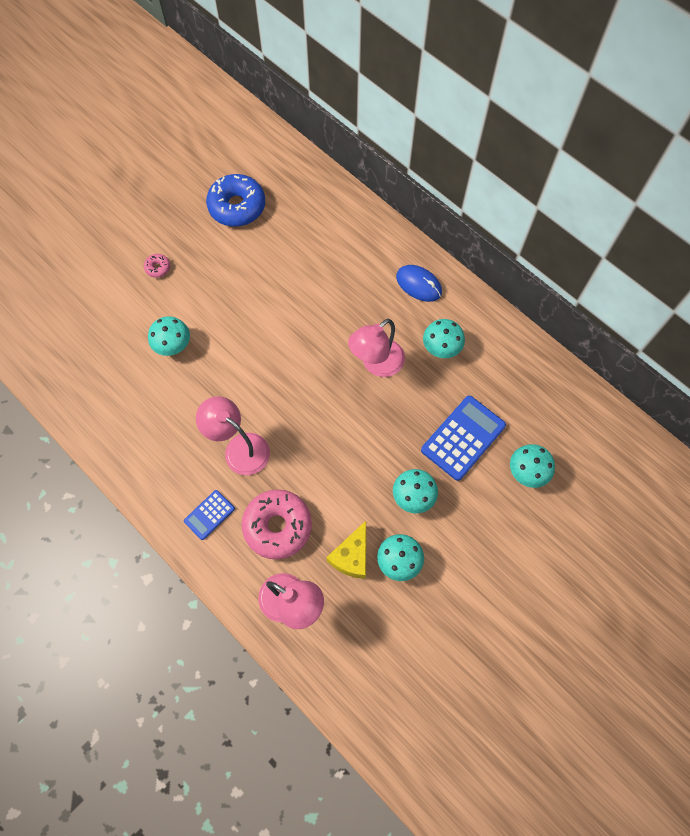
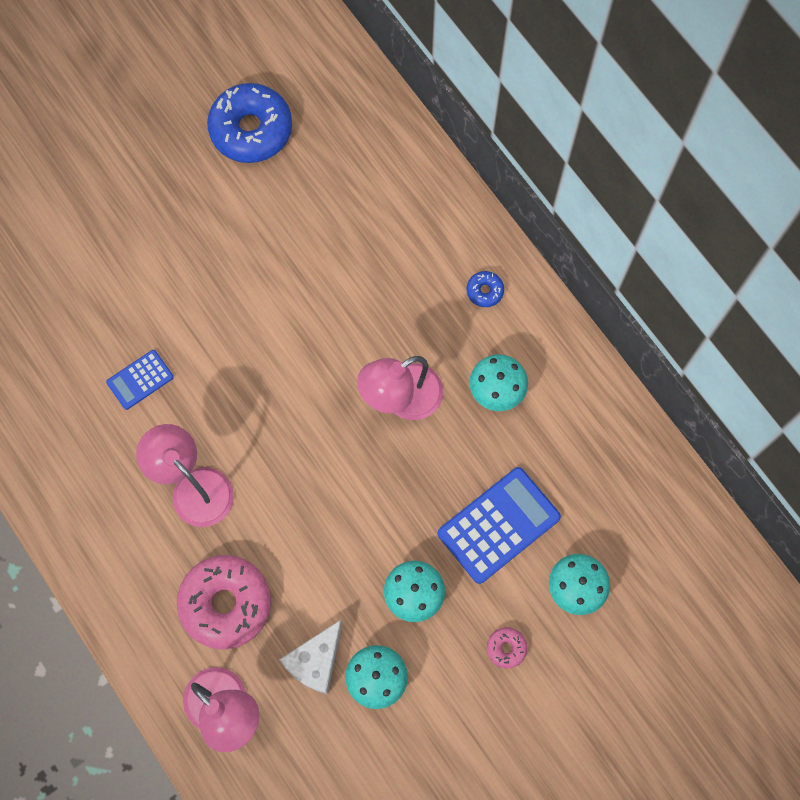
camera: 10 degrees right, 5 degrees up
(158, 268) = (125, 206): pink donut -> pink donut (506, 648)
(173, 345) = (128, 324): turquoise mushroom -> none
(209, 515) = (139, 572): blue calculator -> blue calculator (140, 380)
(351, 556) = (315, 661): yellow cheese -> white cheese
(418, 284) = (484, 291): blue mouse -> blue donut

